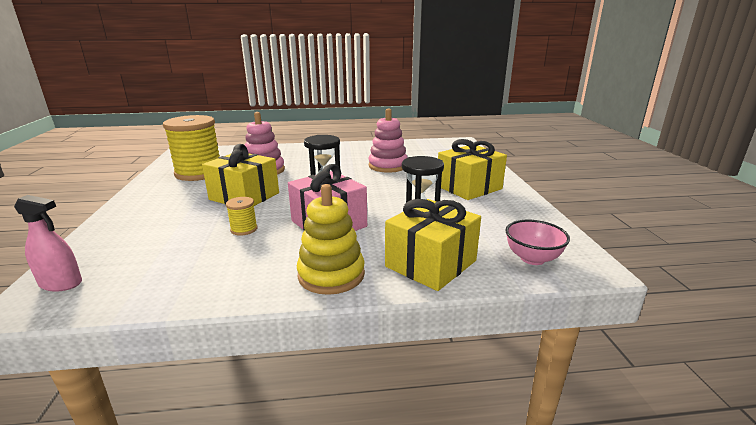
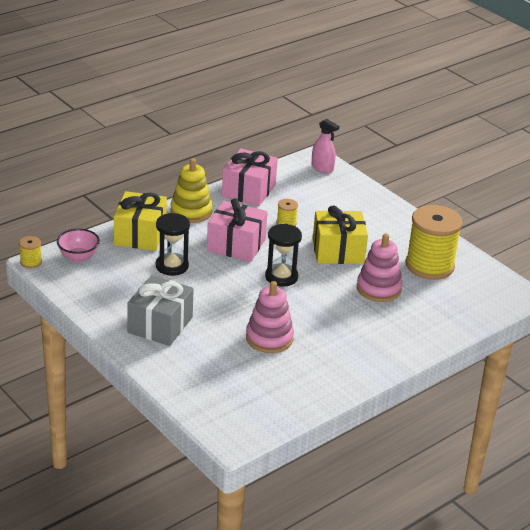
camera: 145 degrees right, 10 degrees up
(61, 283) = (322, 168): pink spray bottle -> pink spray bottle turned 120 degrees counterclockwise
(214, 281) = (248, 191): none -> pink gift
(469, 187) = (160, 325): yellow gift -> grey gift
(605, 269) = (31, 262): none -> yellow spool

